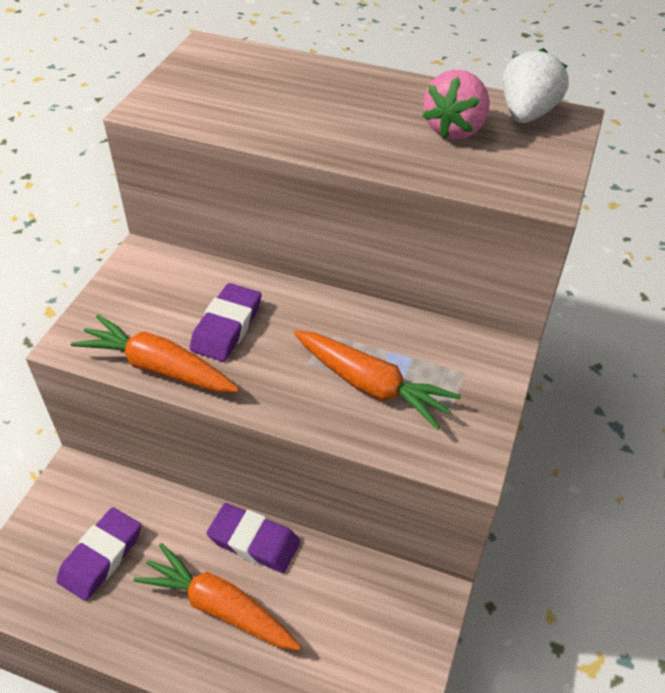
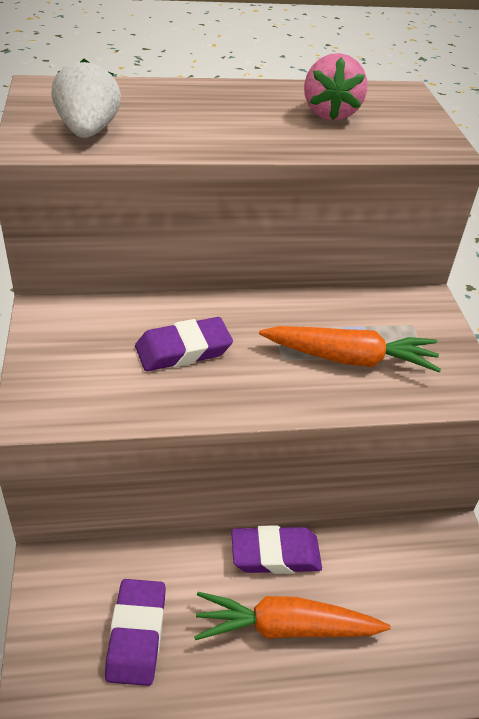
camera: 30 degrees left, 5 degrees down
(158, 367) = (144, 407): orange carrot -> none
(227, 327) = (183, 350): purple eraser -> purple eraser turned 75 degrees clockwise
(527, 114) = (373, 93): white strawberry -> white strawberry (88, 131)

